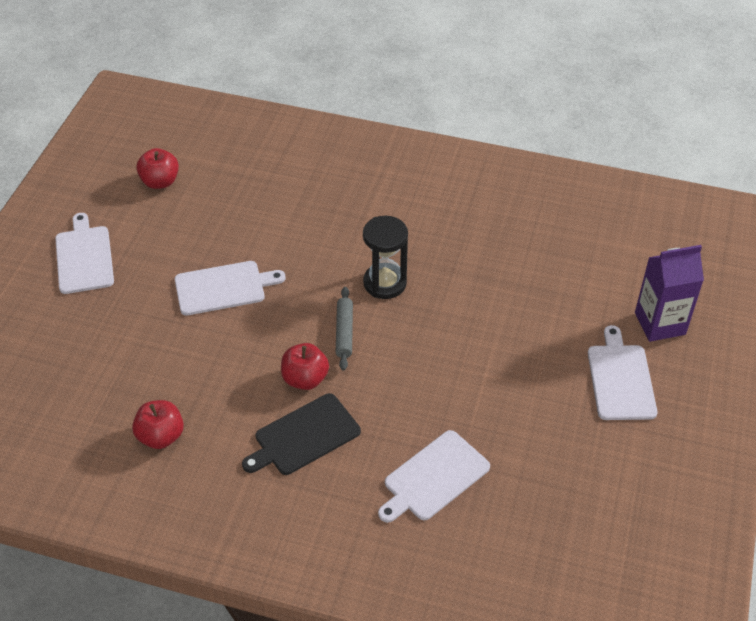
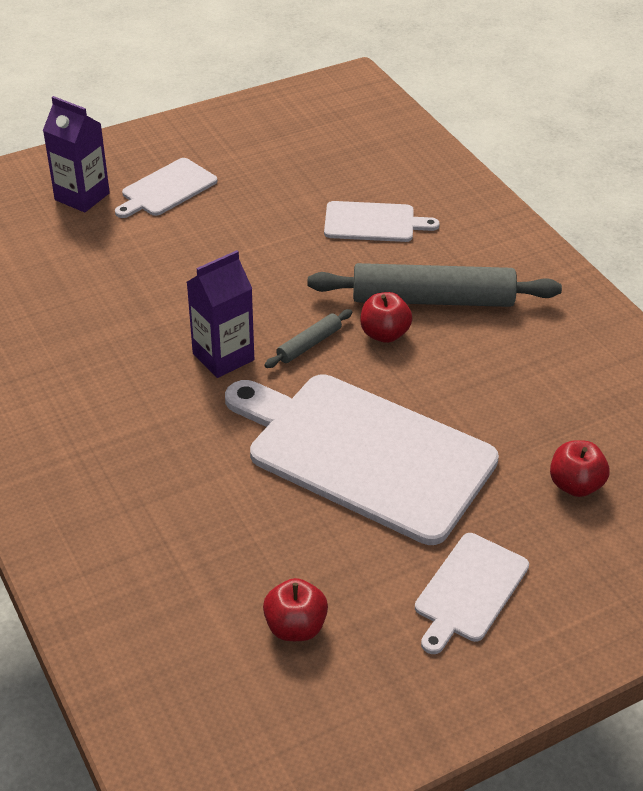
camera: 135 degrees left, 5 degrees down
(161, 436) = (546, 371): red apple -> red apple (575, 485)
(223, 288) = (364, 453): white cutting board -> white cutting board, size x2.06
(304, 436) = (432, 300): black cutting board -> grey rolling pin
(385, 283) = (223, 357): black hourglass -> purple carton

